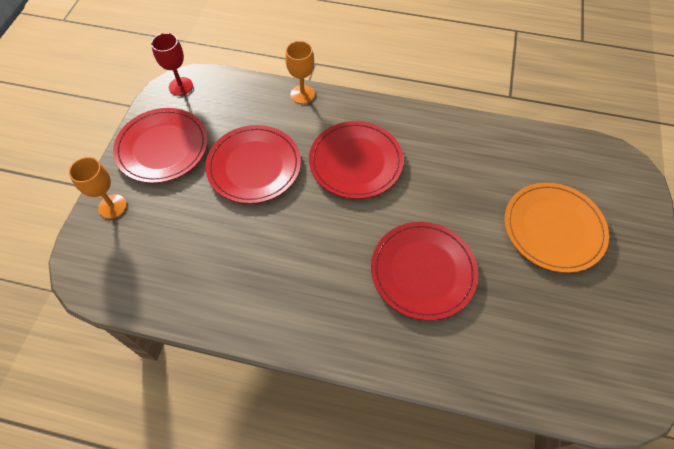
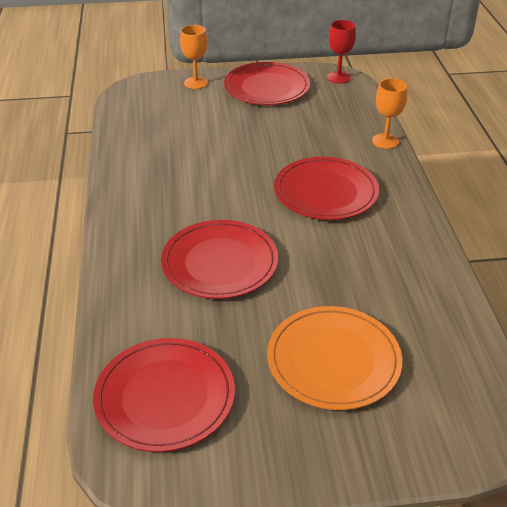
camera: 70 degrees right, 20 degrees down
(254, 166) = (279, 135): red plate -> red plate (165, 396)

